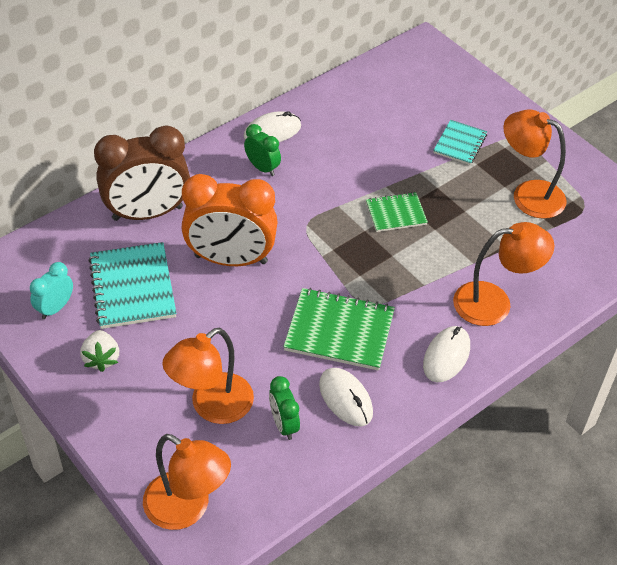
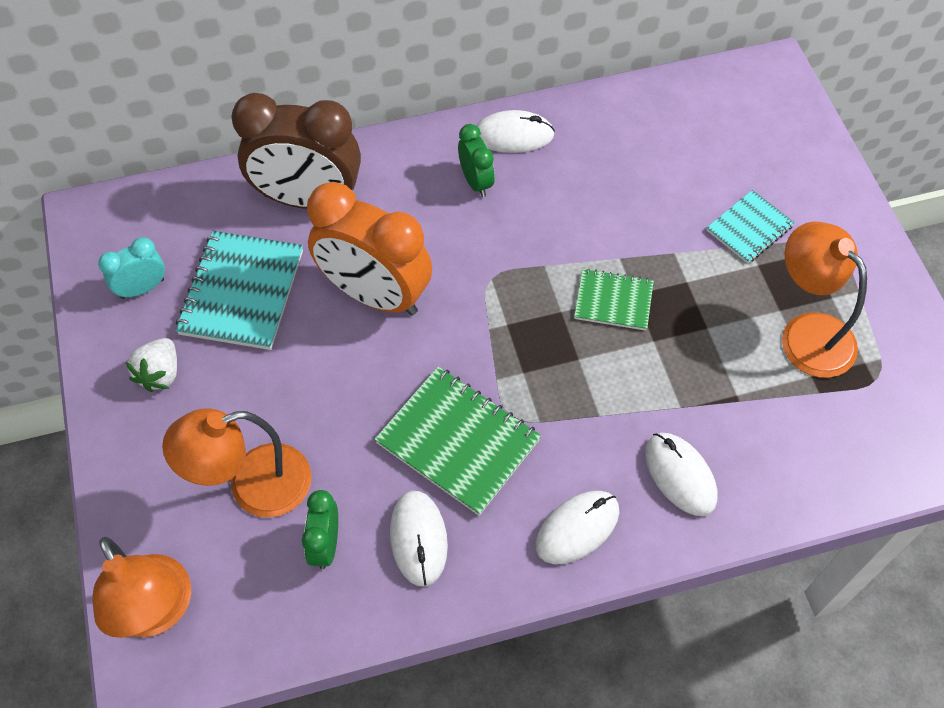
camera: 25 degrees right, 10 degrees up
(494, 303) = (680, 475): orange lamp -> white mouse

